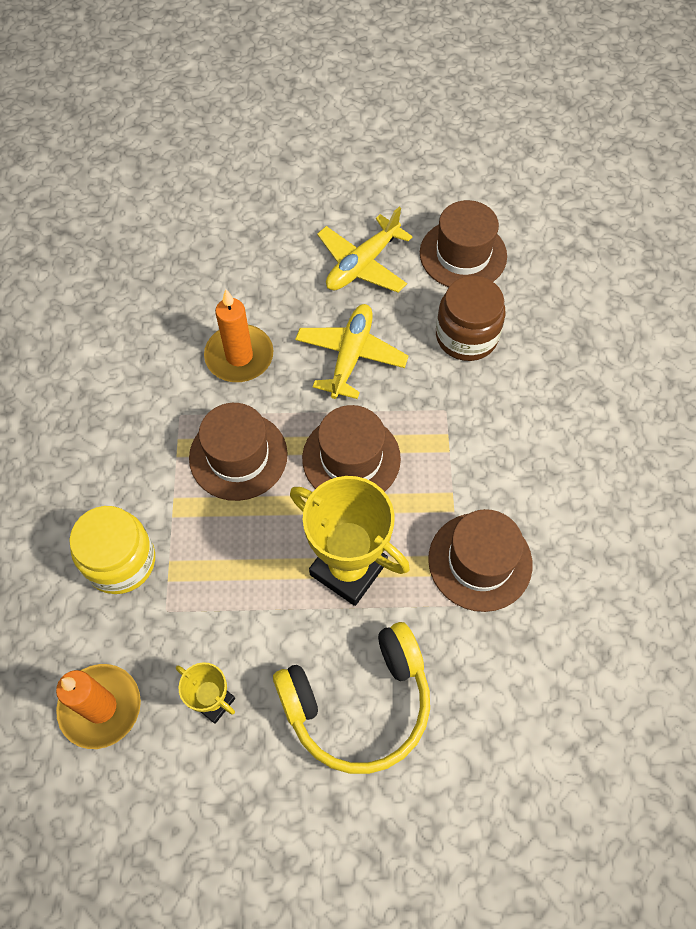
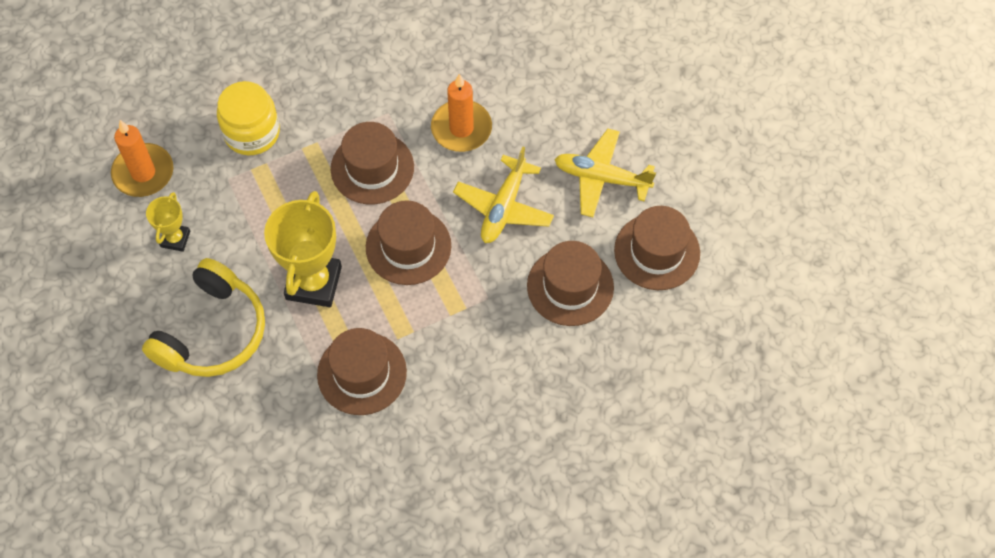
camera: 65 degrees right, 0 degrees up
(351, 356) = (503, 207): yellow plane -> yellow plane turned 120 degrees clockwise
(358, 703) = (212, 332): yellow headphones -> yellow headphones turned 105 degrees counterclockwise
(466, 336) = (570, 286): brown jar -> brown hat

